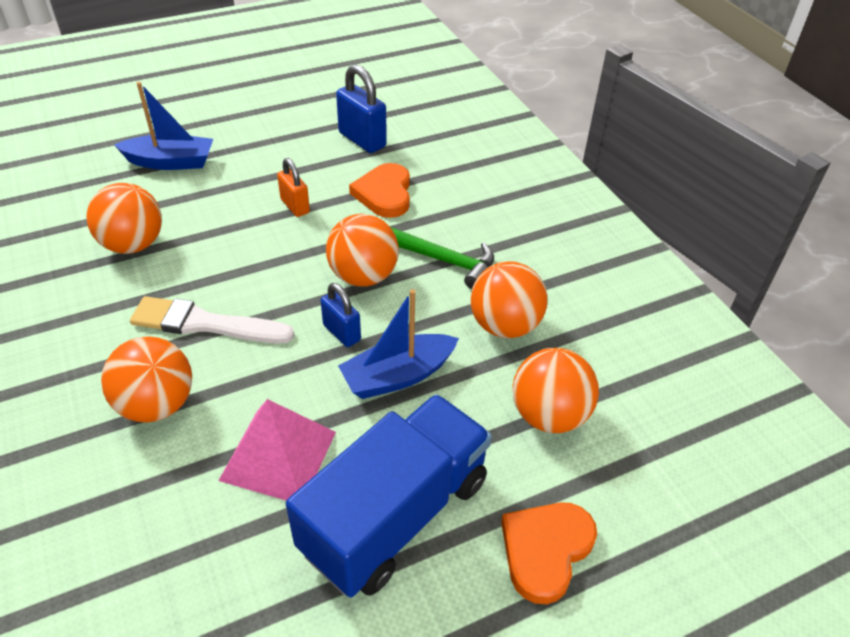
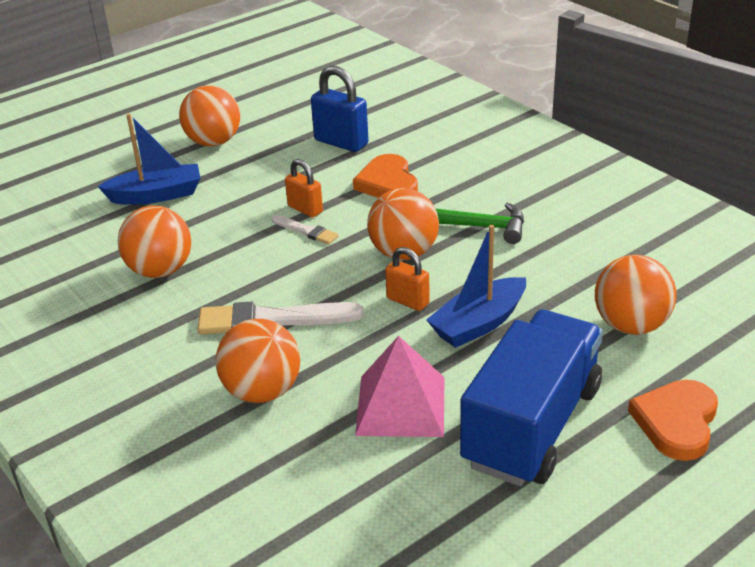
camera: 10 degrees left, 10 degrees down
(285, 231) = (306, 231): none -> white brush
(341, 333) = (408, 301): blue padlock -> orange padlock
(504, 325) = (557, 266): orange ball -> orange ball (213, 142)

